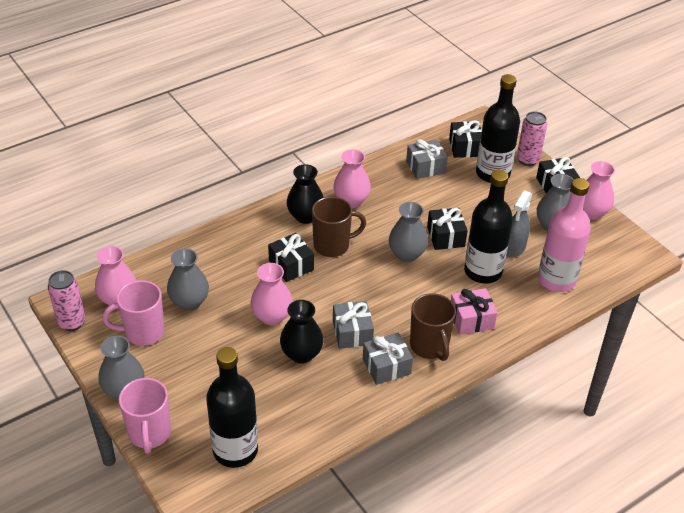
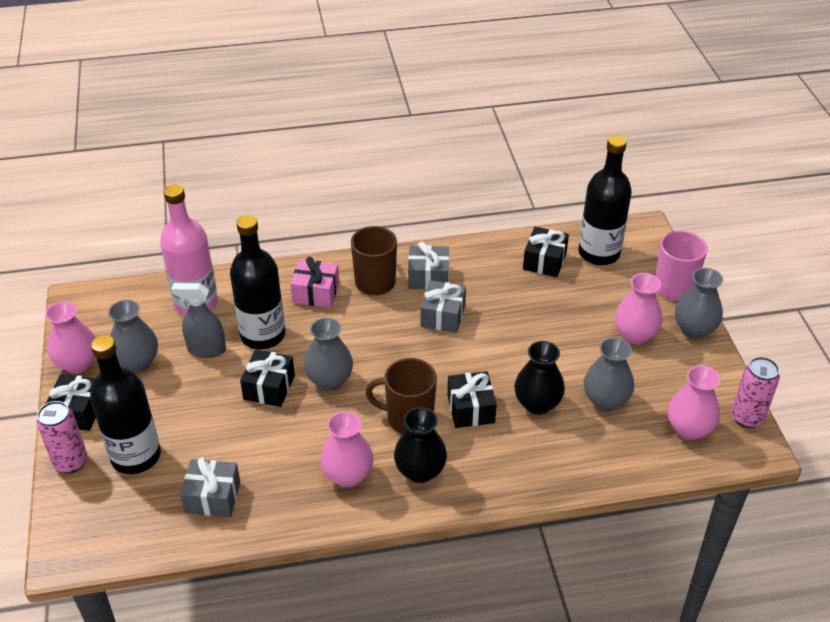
camera: 155 degrees left, 0 degrees up
(143, 332) = (665, 381): pink mug -> none
(272, 316) = (518, 356): pink vase -> pink vase (635, 335)
(301, 354) = (504, 311): black vase -> black vase (537, 404)
(465, 147) = (131, 513): black gift -> black gift (544, 261)
(514, 248) = (206, 349): grey spray bottle -> grey spray bottle turned 135 degrees counterclockwise

